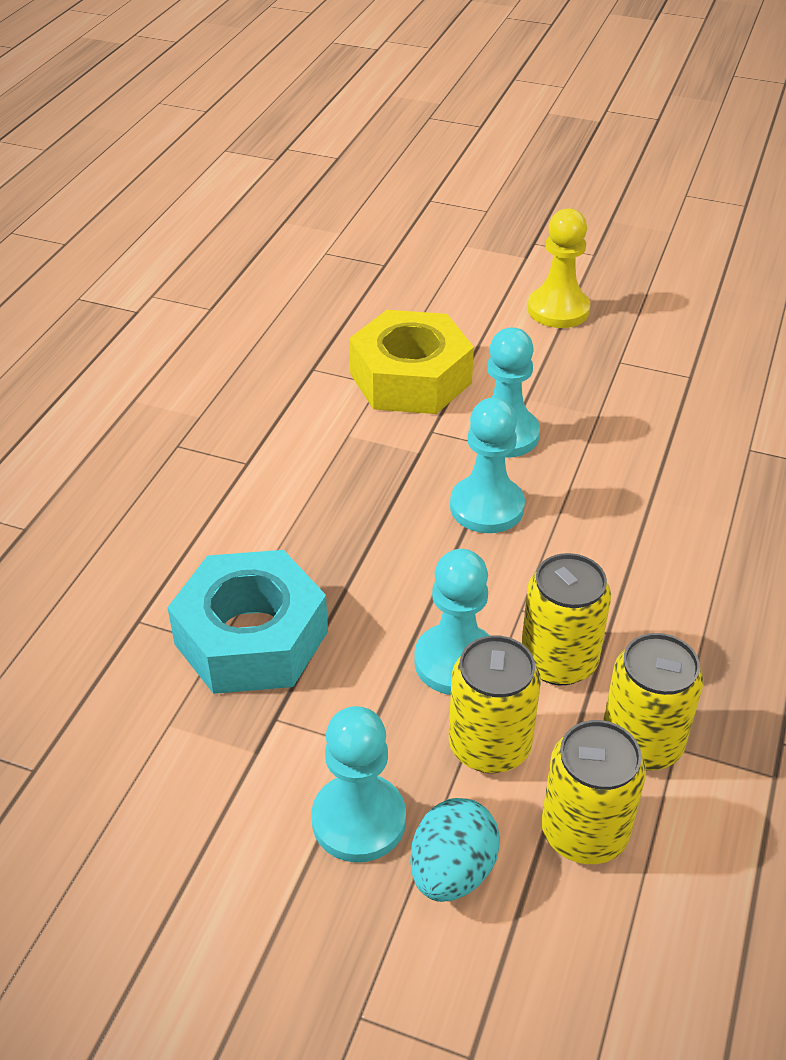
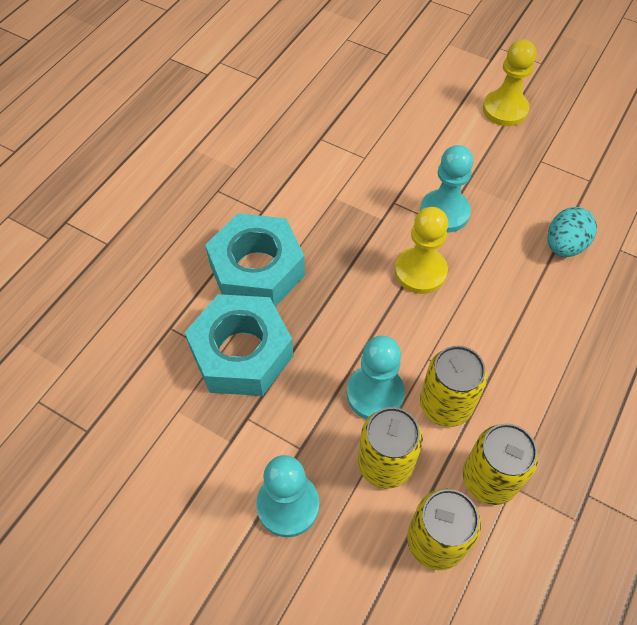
camera: 10 degrees right, 15 degrees up
(253, 533) = (257, 270): none -> turquoise nut
(410, 378) = (387, 156): yellow nut -> none
(452, 871) = (342, 554): turquoise egg -> turquoise egg (564, 245)
(487, 507) = (420, 271): turquoise pawn -> yellow pawn

